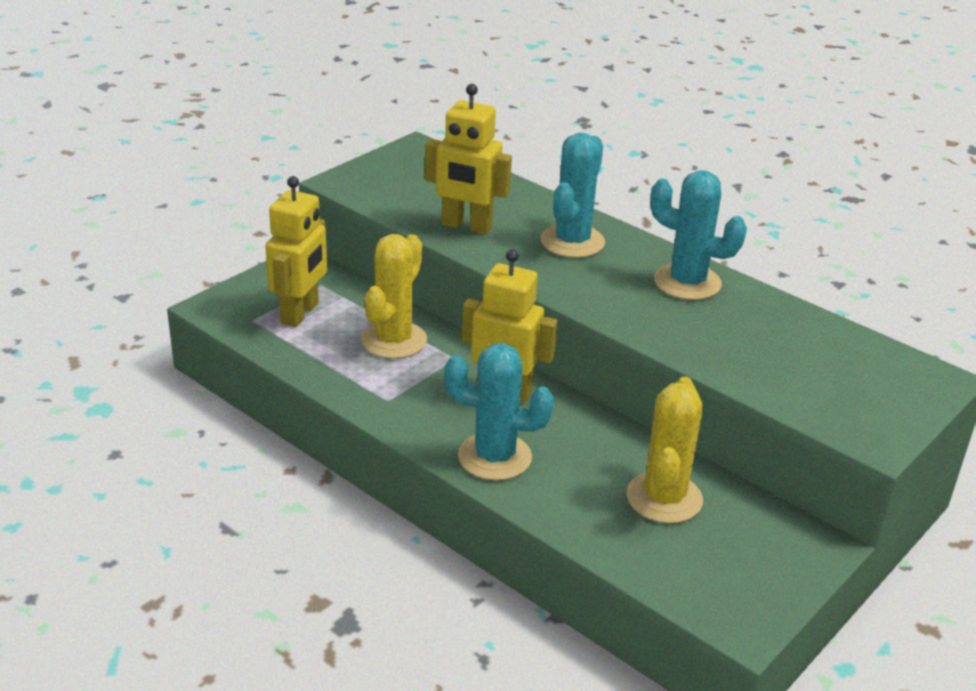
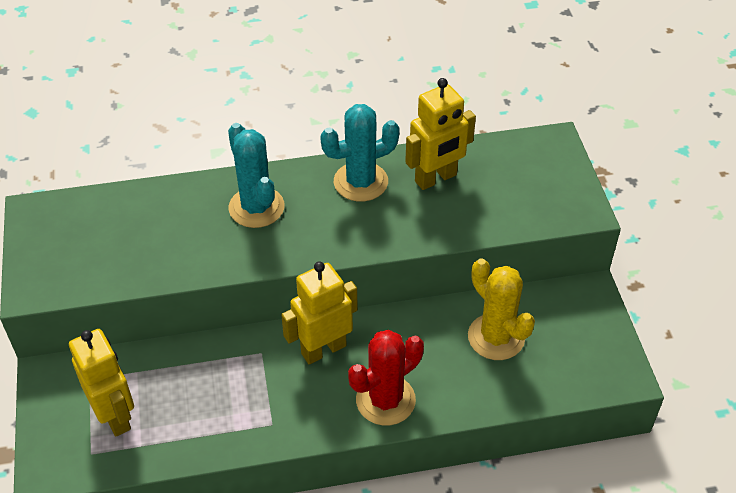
camera: 50 degrees left, 15 degrees up
(394, 340) = (206, 376): yellow cactus -> none
(466, 226) = (177, 253): yellow robot -> yellow robot (436, 178)
(494, 457) = (385, 400): turquoise cactus -> red cactus

